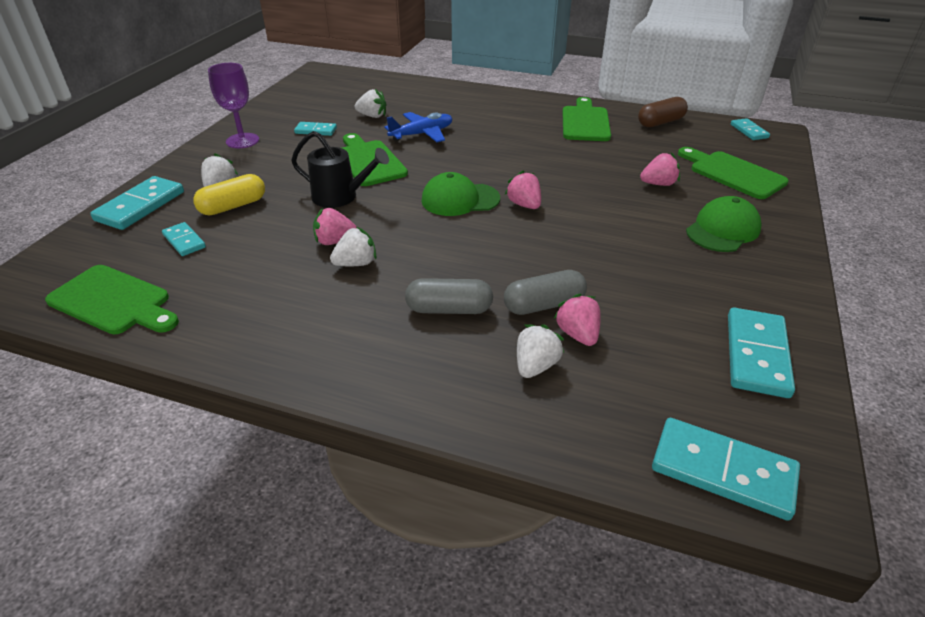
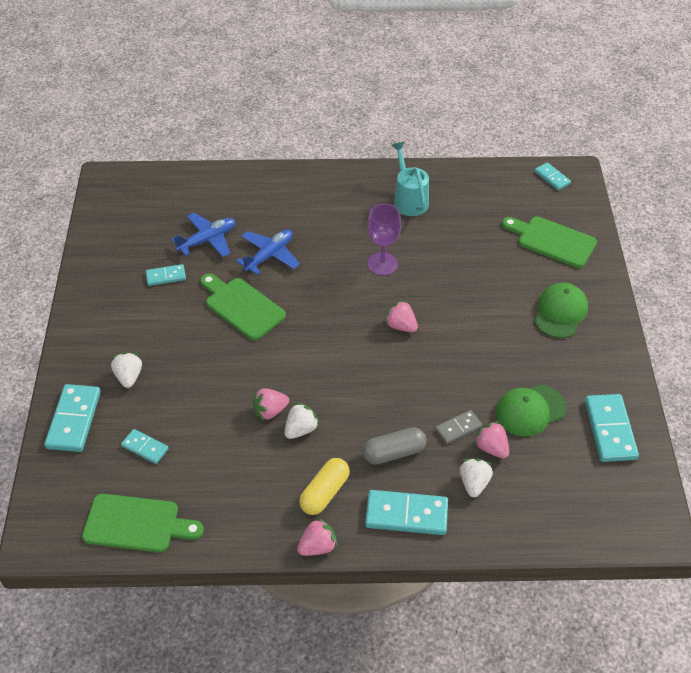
camera: 20 degrees left, 10 degrees up
(233, 206) = (157, 397): yellow capsule -> yellow capsule (324, 493)
(242, 141) = (104, 309): purple goblet -> purple goblet (382, 264)
(340, 197) = (243, 359): black watering can -> none
(372, 116) = (207, 240): white strawberry -> blue plane
(460, 199) = (346, 334): green cap -> green cap (530, 410)
(544, 305) = (458, 428): grey capsule -> grey domino
(585, 122) = (409, 200): green cutting board -> turquoise watering can
(658, 184) = (497, 270): pink strawberry -> pink strawberry (317, 546)
(660, 122) = (475, 183): brown capsule -> none
(722, 471) = (609, 525): turquoise domino -> turquoise domino (406, 515)

